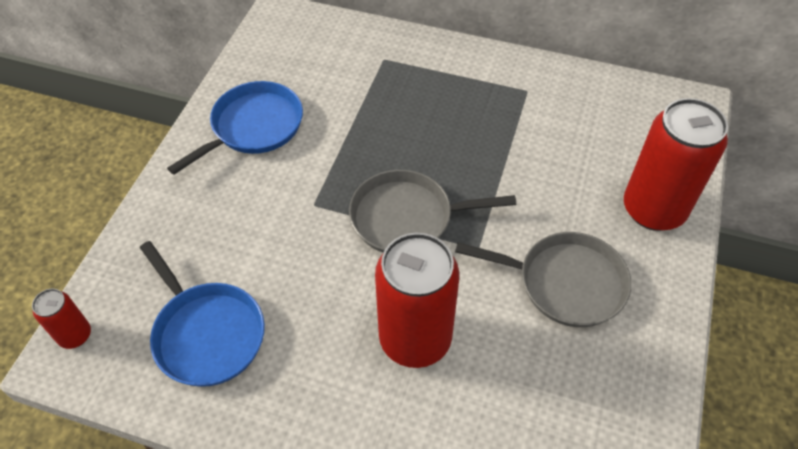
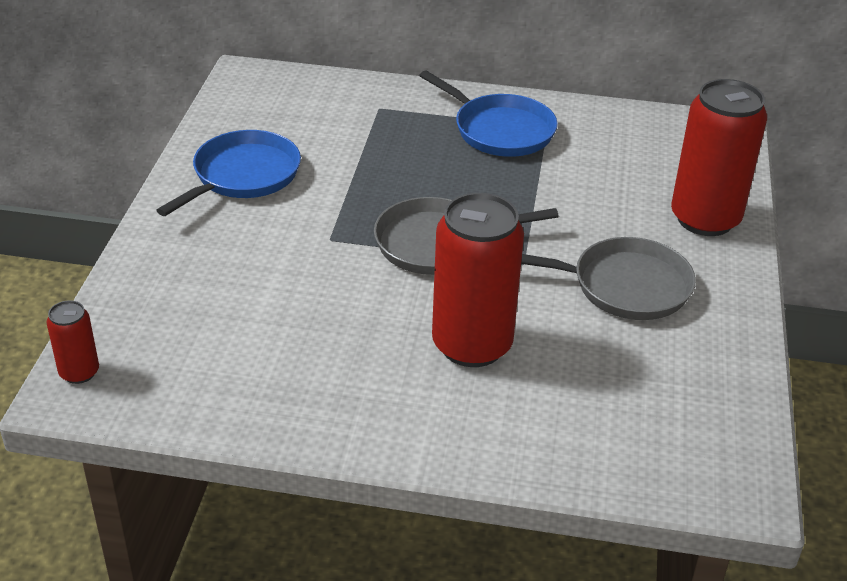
camera: 10 degrees left, 15 degrees down
(207, 334) = (235, 359): blue pan -> blue pan (500, 130)

